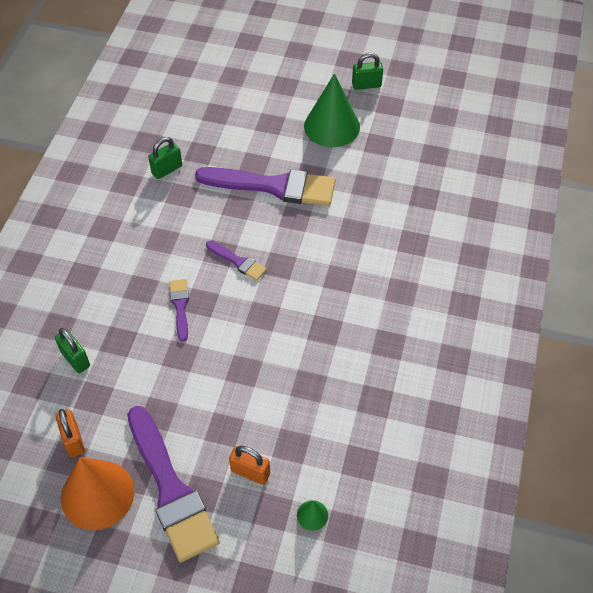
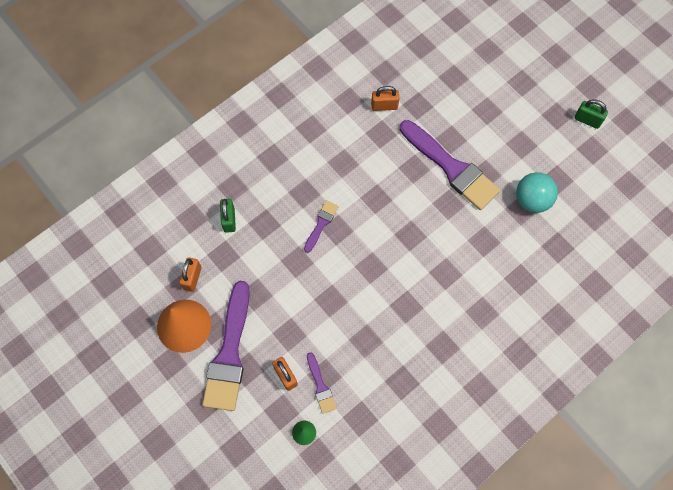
camera: 35 degrees right, 15 degrees up
(167, 169) = (384, 106): green padlock -> orange padlock
(238, 262) = (383, 214): purple brush -> purple brush (320, 386)
(332, 126) = (532, 141): green cone -> none
(370, 172) = (532, 200): none -> turquoise ball

